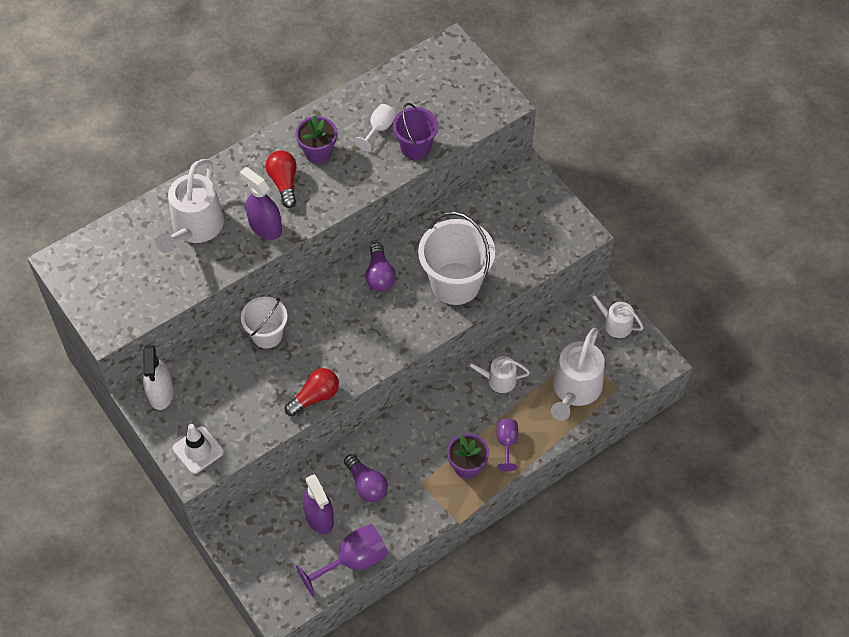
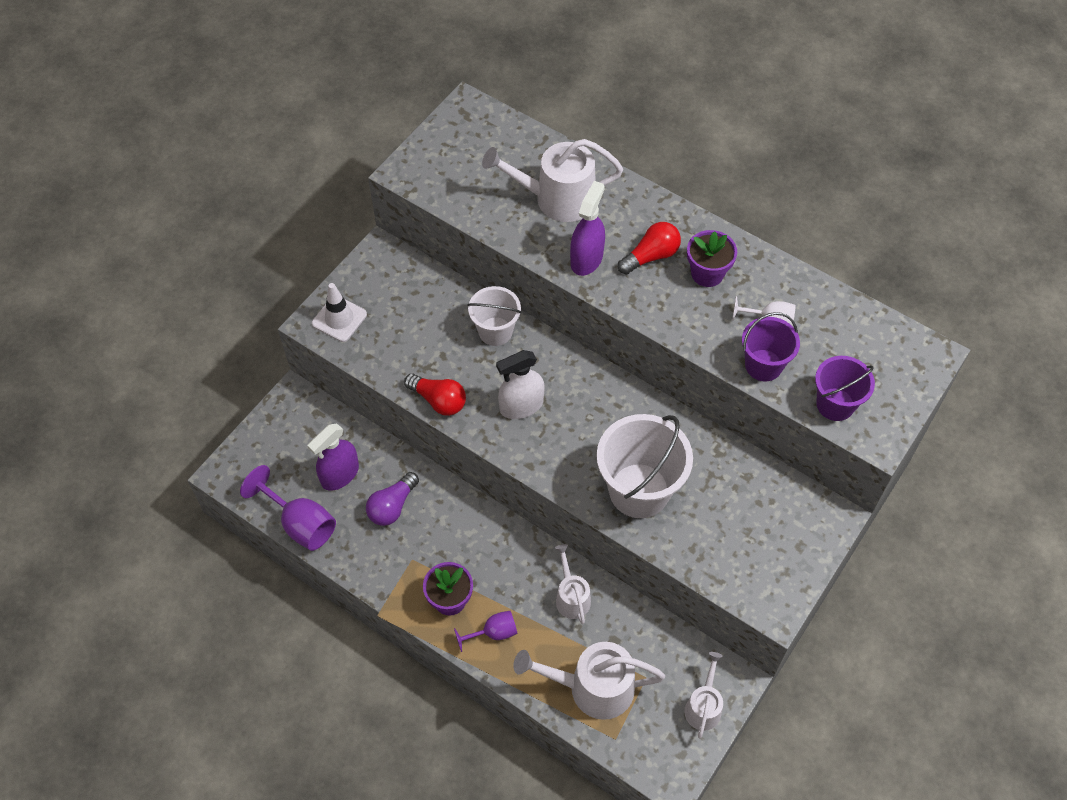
camera: 70 degrees right, 0 degrees up
(161, 393) = (392, 264): white spray bottle -> white spray bottle (521, 406)
(379, 275) = (615, 410): purple light bulb -> none
(467, 117) = (835, 404): none -> purple bucket

